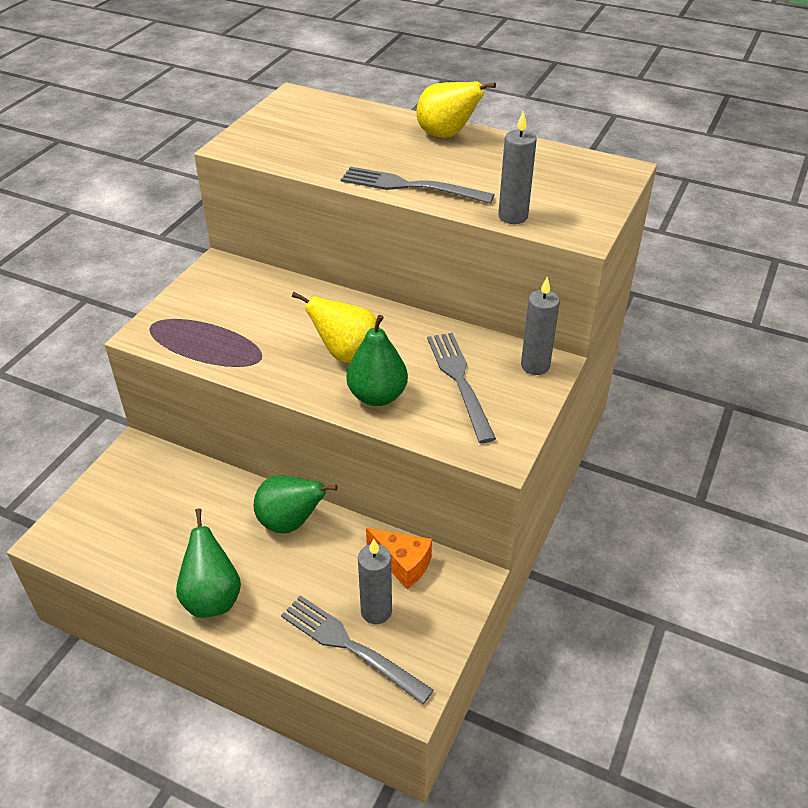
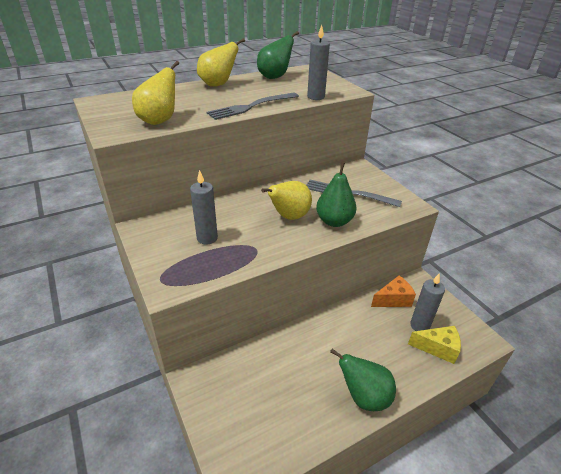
camera: 55 degrees left, 5 degrees down
(290, 522) = (329, 330): green pear -> green pear (275, 77)
(294, 152) = (159, 120): none -> yellow pear
(349, 645) = (437, 348): grey fork -> yellow cheese
(535, 366) = (357, 171): grey candle -> grey candle (207, 238)

